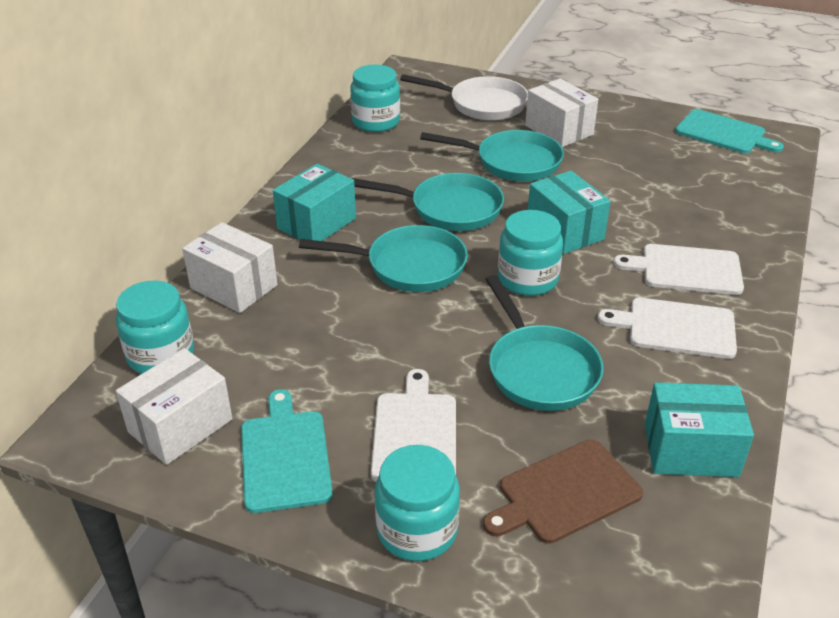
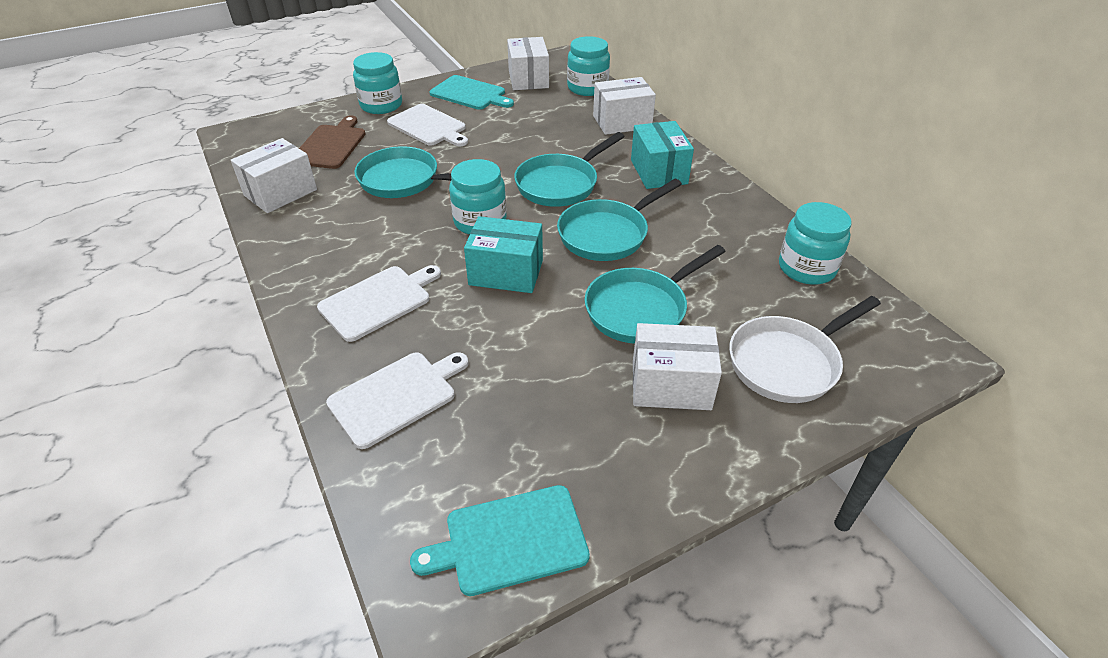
camera: 130 degrees right, 5 degrees up
(676, 328) = (346, 251): white cutting board -> white cutting board (396, 396)
(690, 450) = (280, 192): turquoise box -> white box

